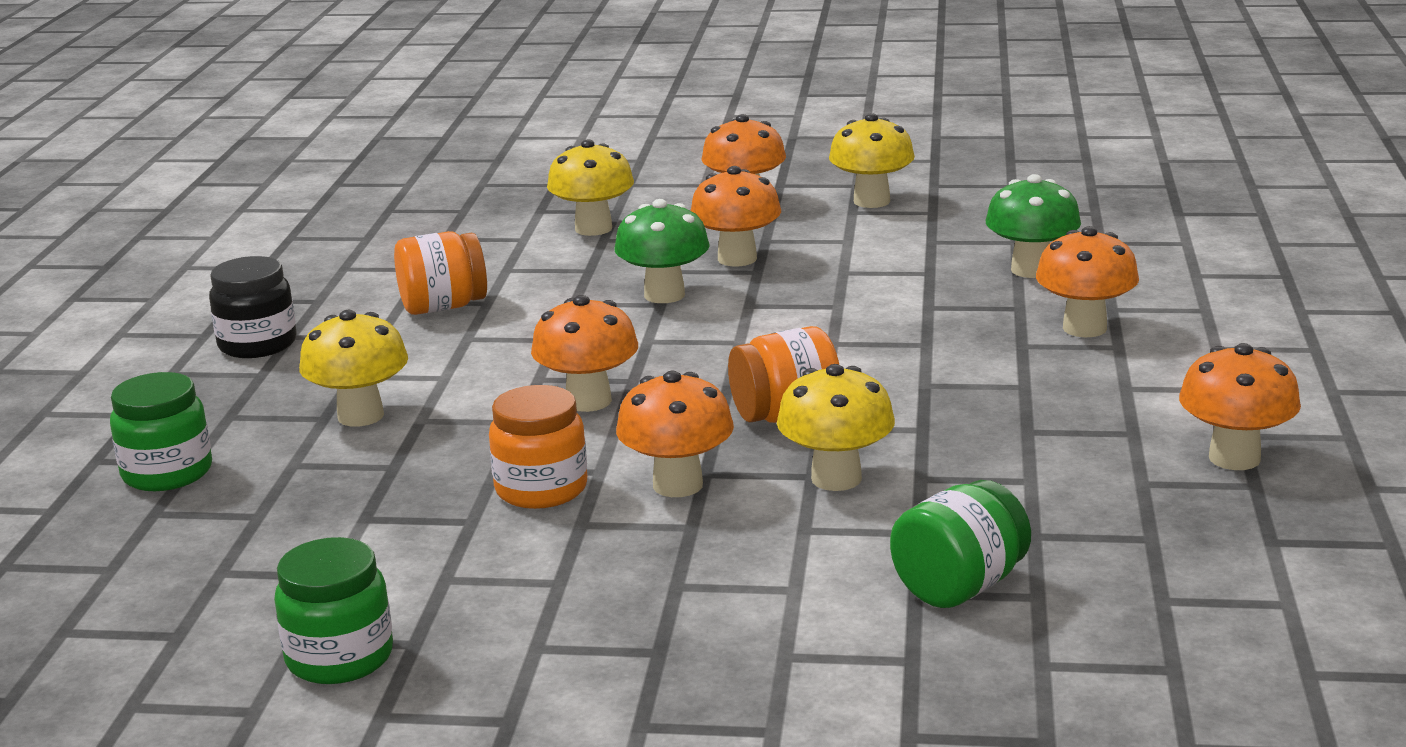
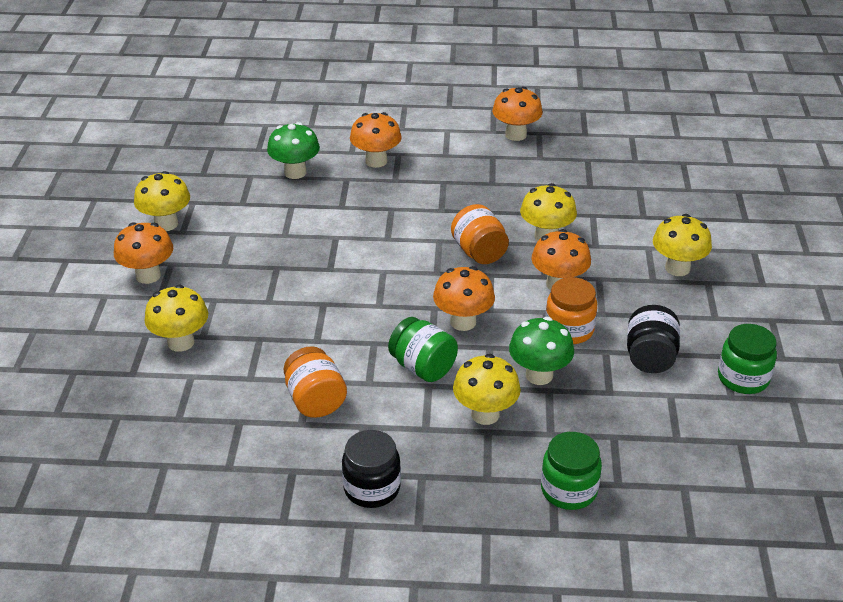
camera: 95 degrees left, 15 degrees up
(438, 562) = (650, 357): none -> black jar
(664, 295) = (310, 302): green mushroom -> green mushroom (539, 375)
(714, 617) = (677, 268): none -> yellow mushroom
(737, 259) = (254, 275): orange mushroom -> none
(959, 587) = (637, 205): green jar -> green jar (423, 367)

